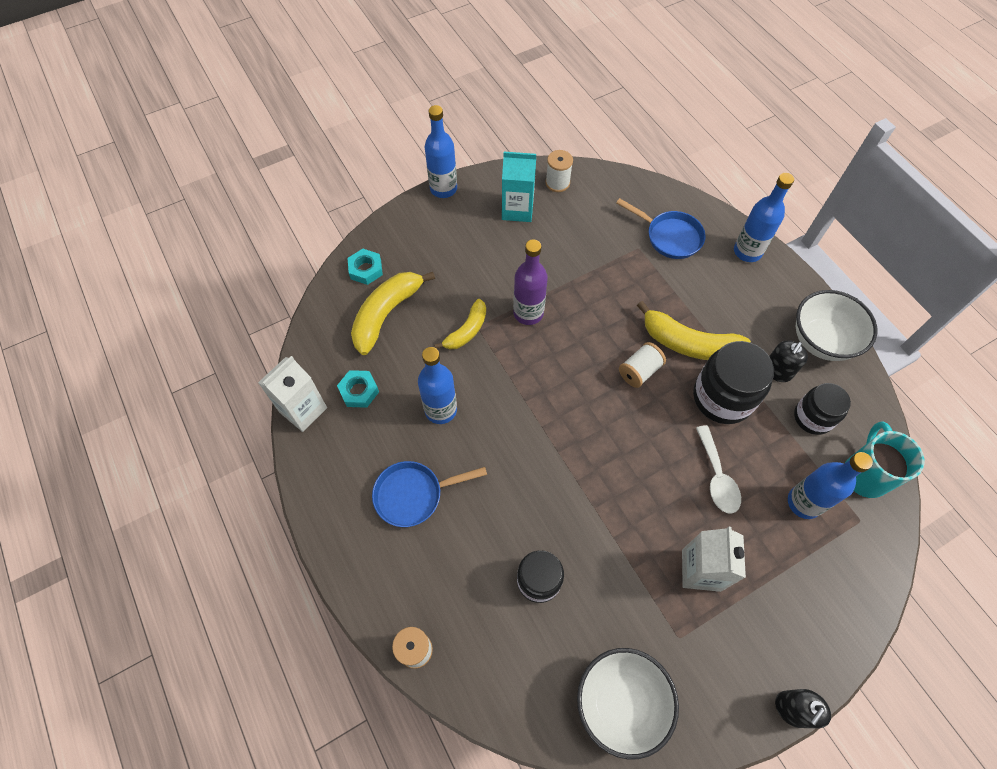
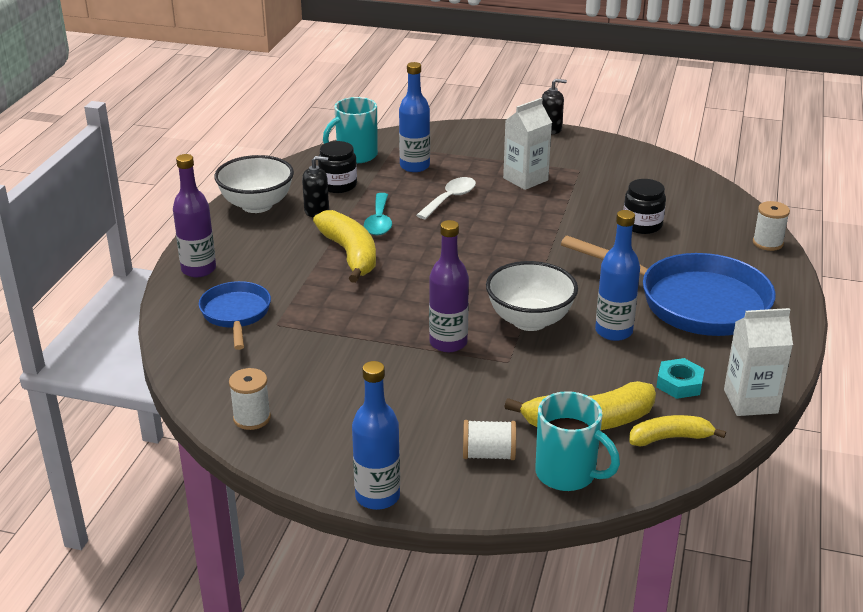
camera: 135 degrees left, 30 degrees down
(366, 269) = (567, 474): turquoise nut -> turquoise mug
(413, 495) = (693, 302): blue pan -> blue pan, size x1.82
(467, 331) = (522, 364): yellow banana -> yellow banana (670, 438)
(517, 209) = (331, 422): turquoise carton -> none
(620, 703) = (648, 171): white bowl -> white bowl (529, 320)
(639, 371) = (414, 263): white spool -> white spool (489, 454)
(722, 397) = (379, 221): black jar -> turquoise spoon
(747, 252) = (198, 269): blue bottle -> purple bottle

